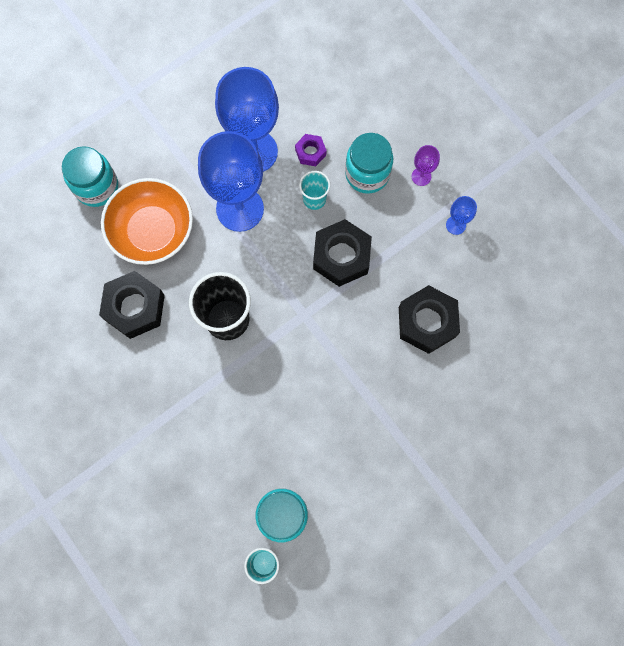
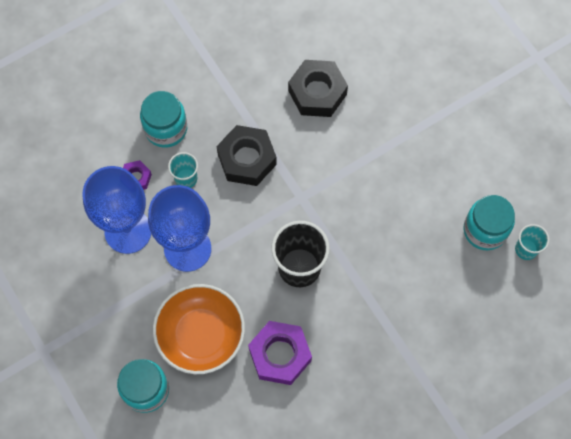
camera: 85 degrees left, 5 degrees down
(135, 308) = (280, 355): black nut -> purple nut
(421, 176) = (175, 81): purple goblet -> none
(456, 225) = (227, 58): blue goblet -> none

